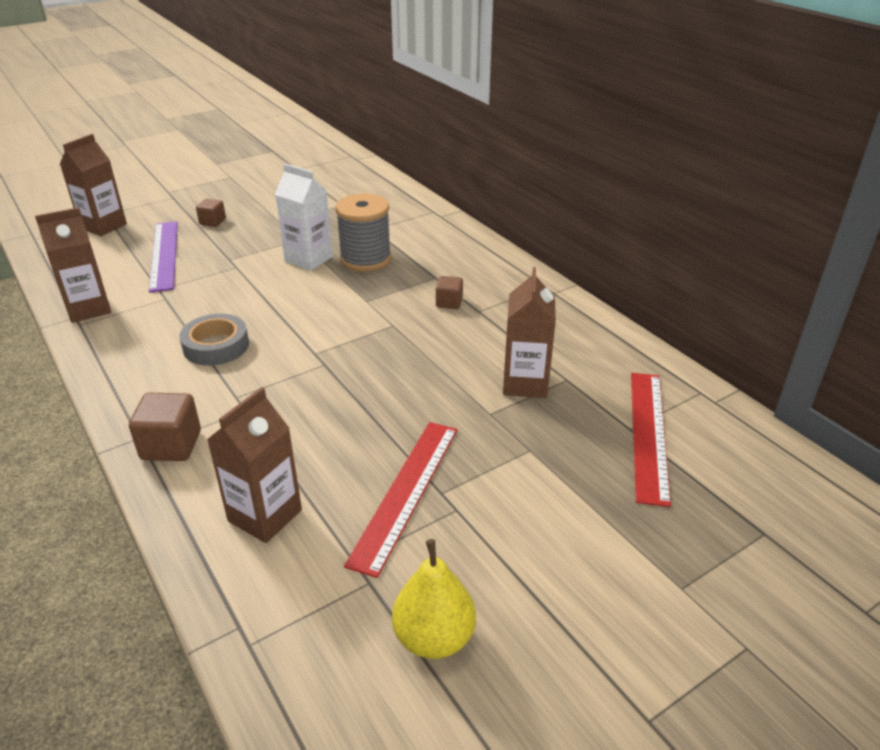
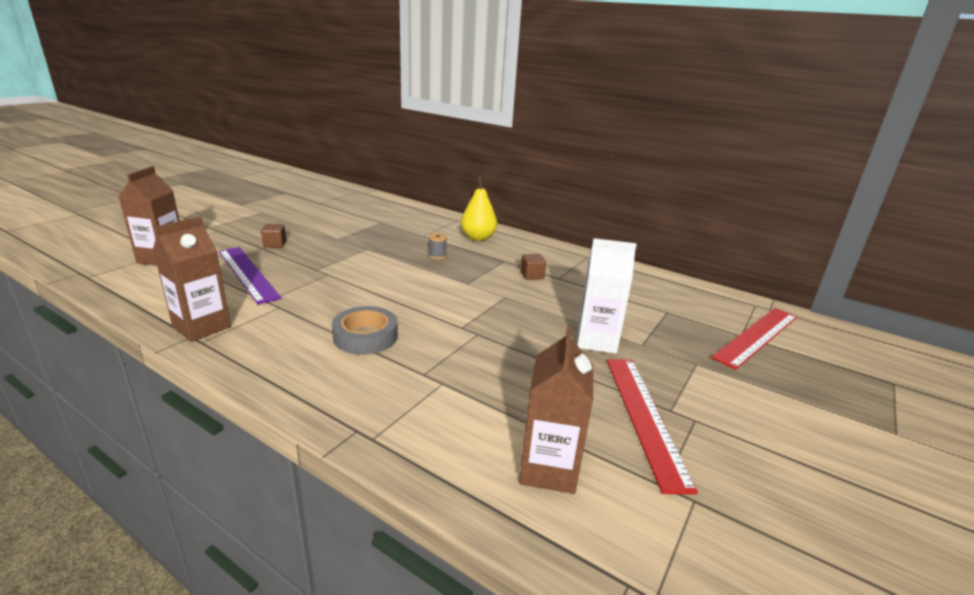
camera: 25 degrees left, 10 degrees down
(171, 445) = (398, 429): brown cube -> none
(308, 259) = (389, 261): white carton -> white carton (596, 341)
(365, 259) = (437, 255): grey spool -> grey spool, size x0.41
(434, 637) = (793, 530): yellow pear -> yellow pear (478, 238)
(525, 383) = (643, 319): brown carton -> none
(648, 434) = (756, 336): red ruler -> red ruler turned 60 degrees clockwise

